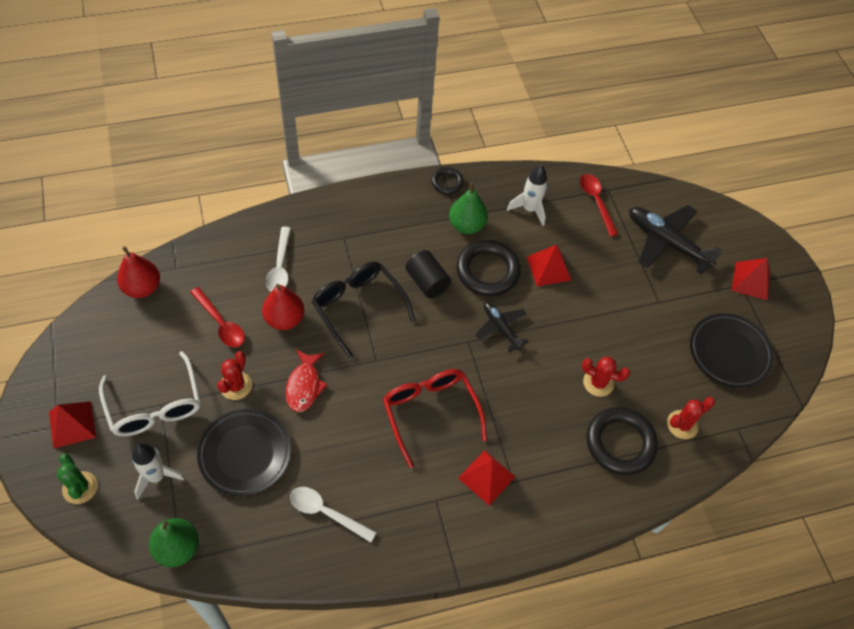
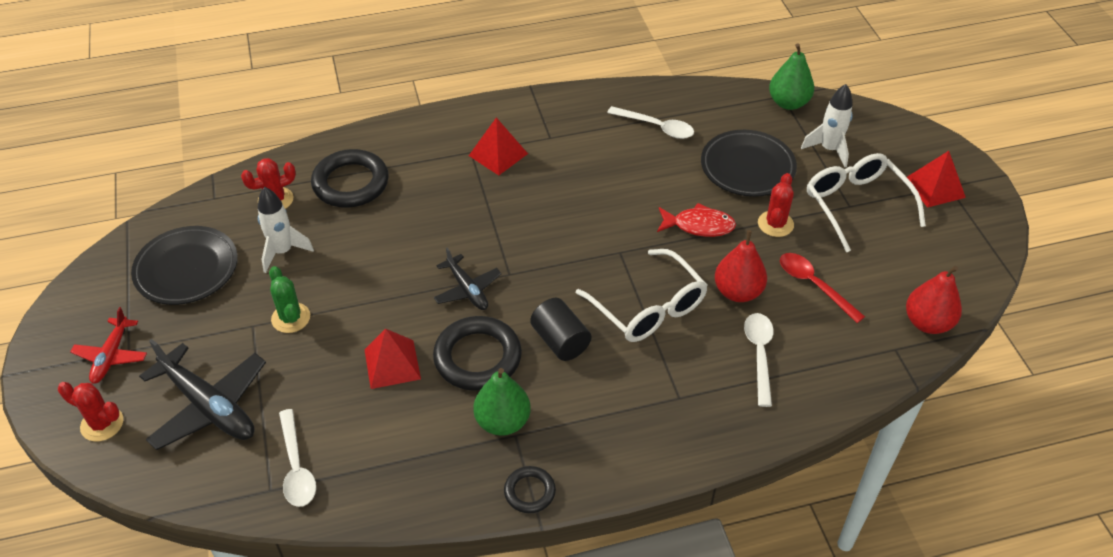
camera: 175 degrees left, 10 degrees down
(80, 487) = (899, 140): green cactus -> green cactus (291, 318)
(304, 385) = (699, 226): red fish -> red fish turned 90 degrees clockwise
(358, 307) = (648, 308): black glasses -> white glasses
(430, 412) = (556, 205): red glasses -> none
(529, 209) = (404, 450): white rocket -> white rocket (283, 252)
(596, 202) = (296, 467): red spoon -> white spoon
(598, 383) = (359, 236): red cactus -> red cactus (102, 424)
(751, 281) = (111, 356): red pyramid -> red plane

